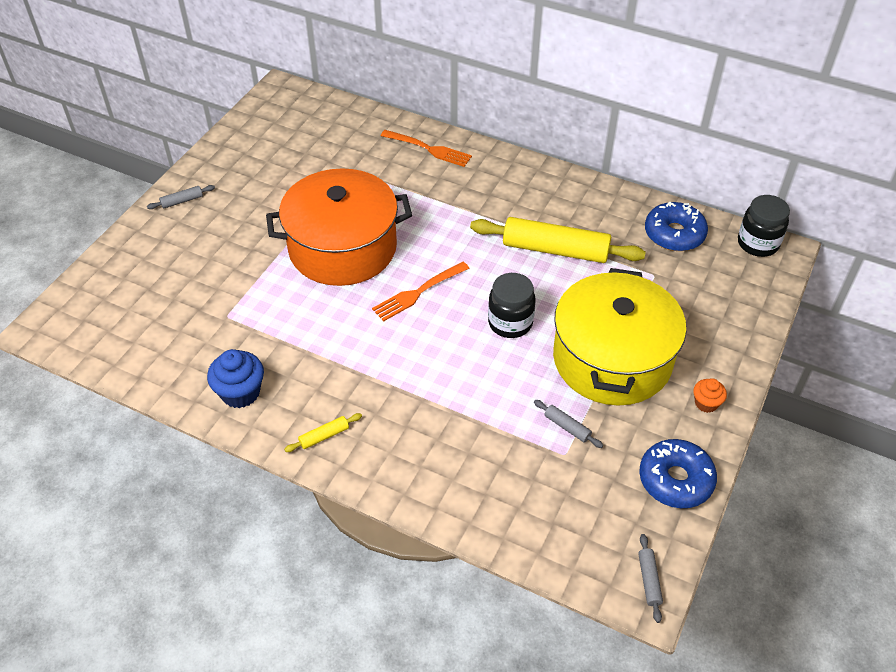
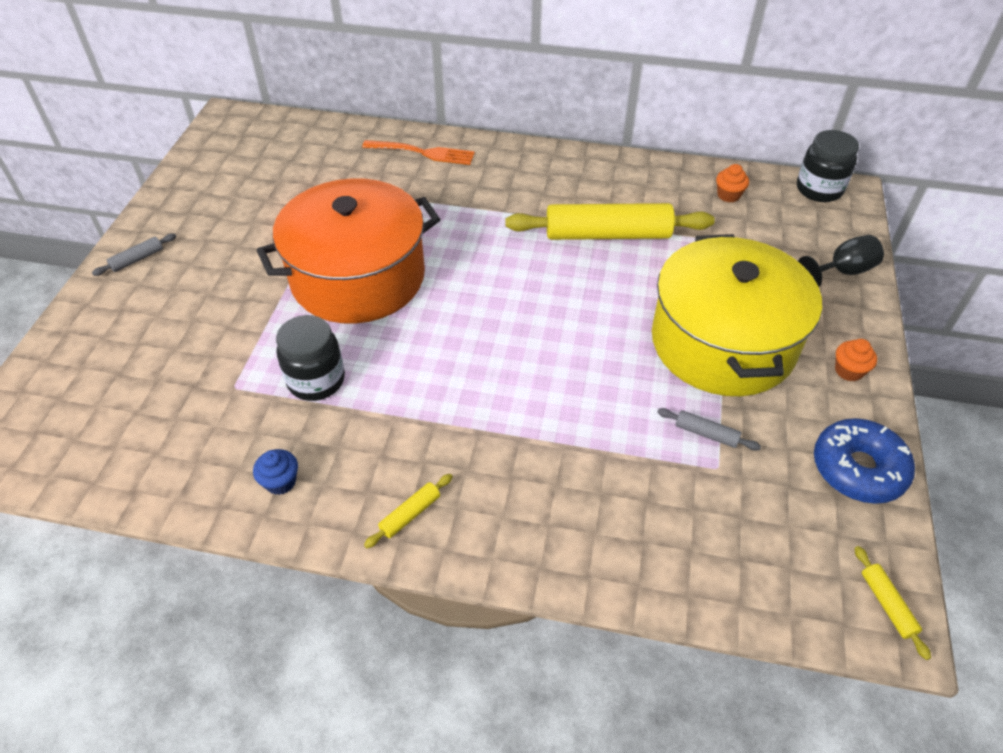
camera: 15 degrees left, 0 degrees up
(240, 392) = (280, 482): blue cupcake -> blue cupcake, size x0.59
(419, 292) = (468, 311): orange fork -> none
(510, 323) = (589, 325): black jar -> black jar (316, 380)
(649, 580) = (887, 604): grey rolling pin -> yellow rolling pin
(674, 234) = (728, 195): blue donut -> orange cupcake
(742, 320) = (842, 272): none -> black goblet

